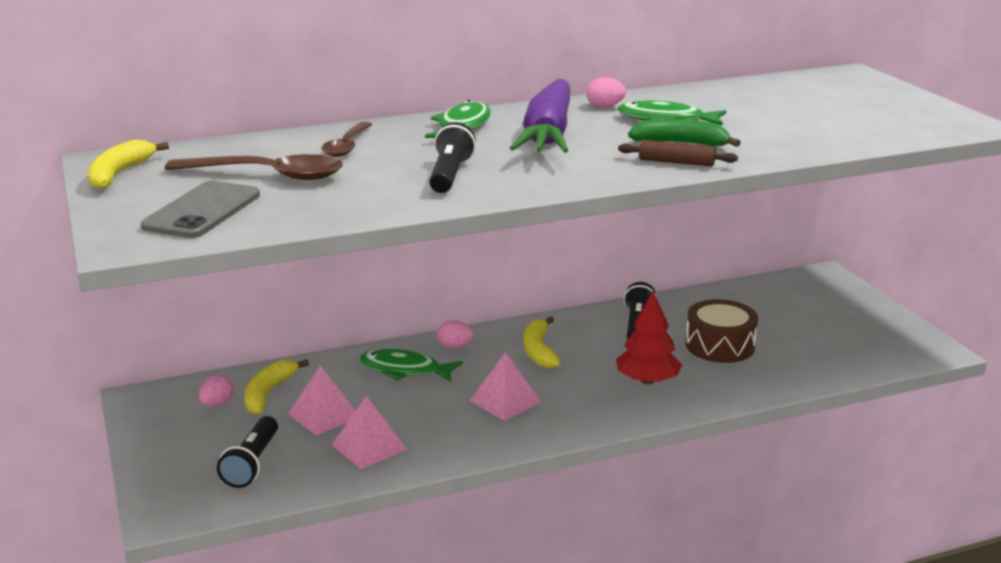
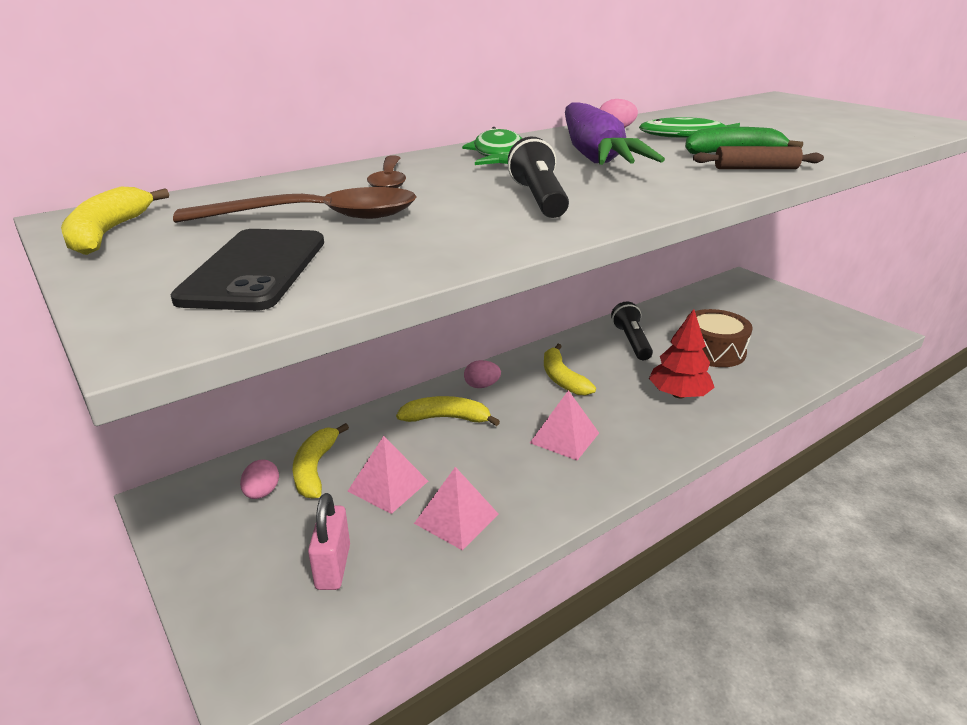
camera: 15 degrees left, 5 degrees up
(202, 211) = (255, 269): grey phone -> black phone
(252, 463) = (333, 567): black flashlight -> pink padlock
(404, 370) = (446, 418): green fish -> yellow banana

